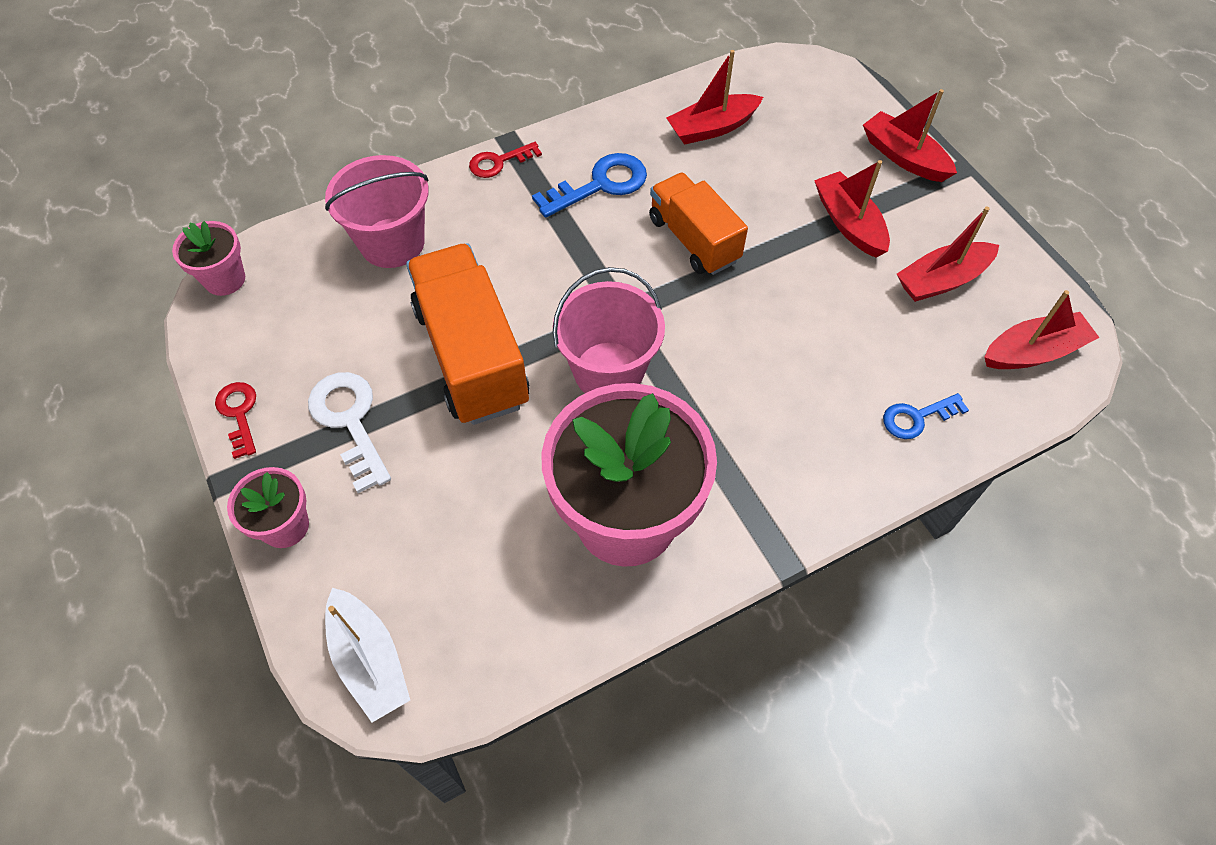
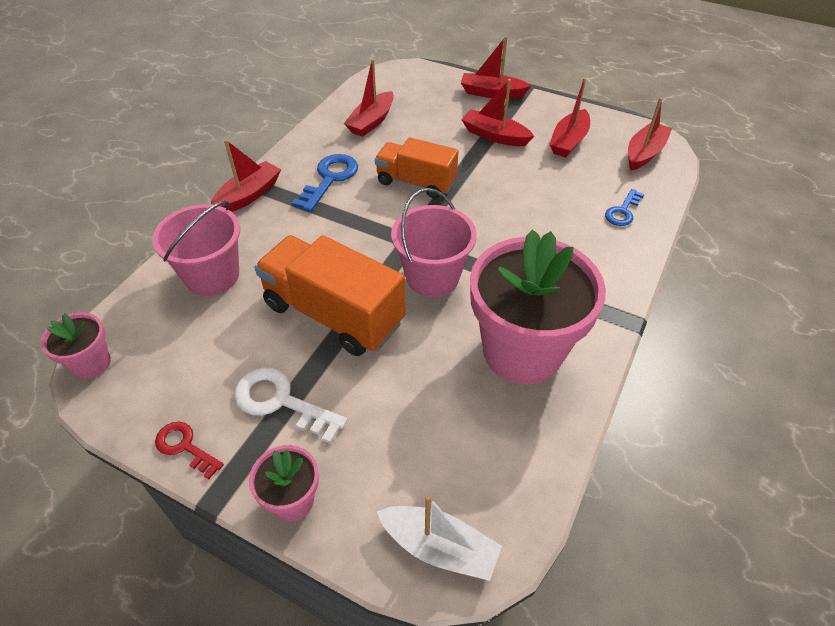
camera: 35 degrees left, 10 degrees down
(499, 162) = (248, 195): red key -> red boat

